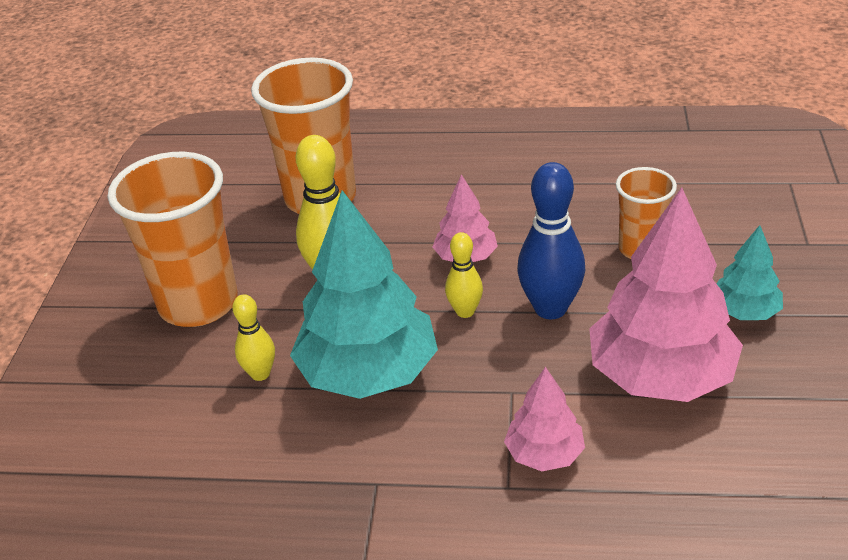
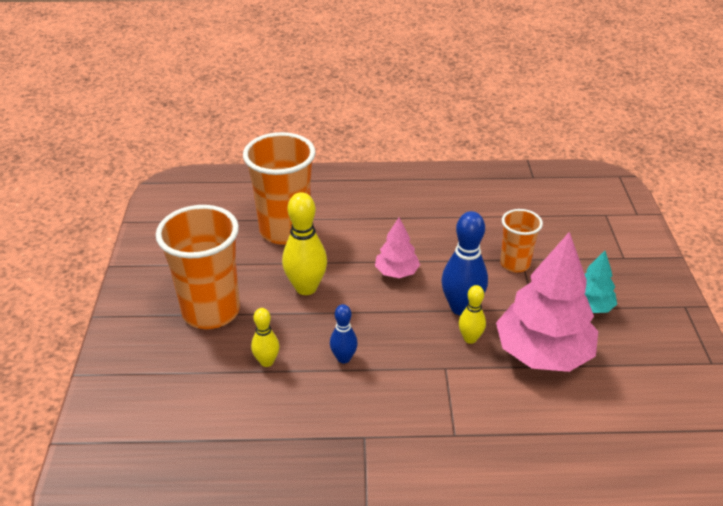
camera: 10 degrees left, 0 degrees up
(368, 373) = (343, 358): turquoise tree -> blue bowling pin
(465, 311) = (403, 311): yellow bowling pin -> yellow bowling pin (470, 338)
(544, 454) = (475, 410): pink tree -> none

